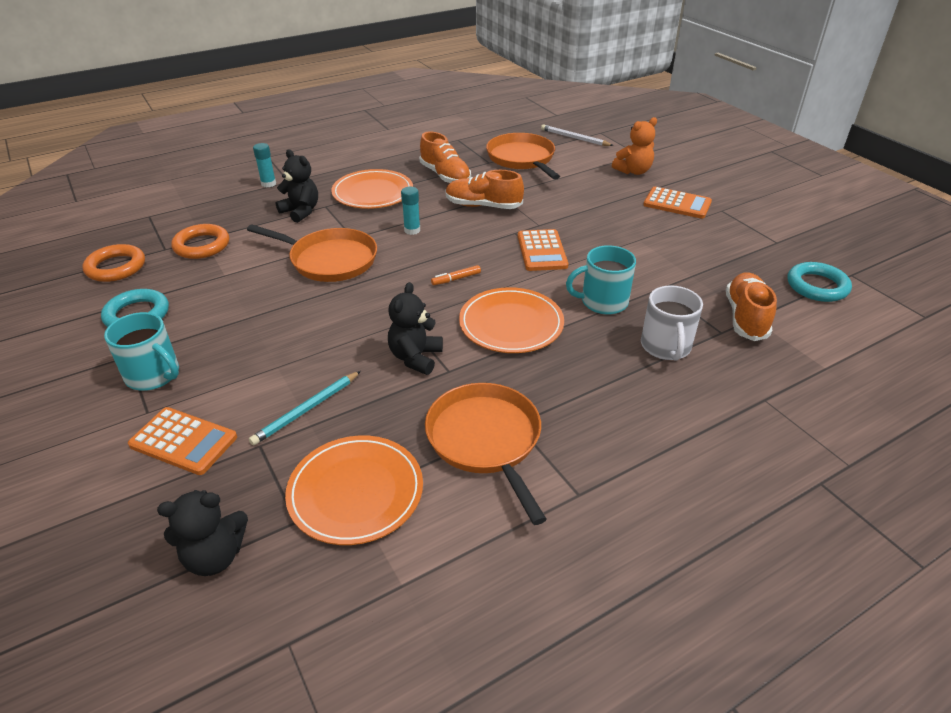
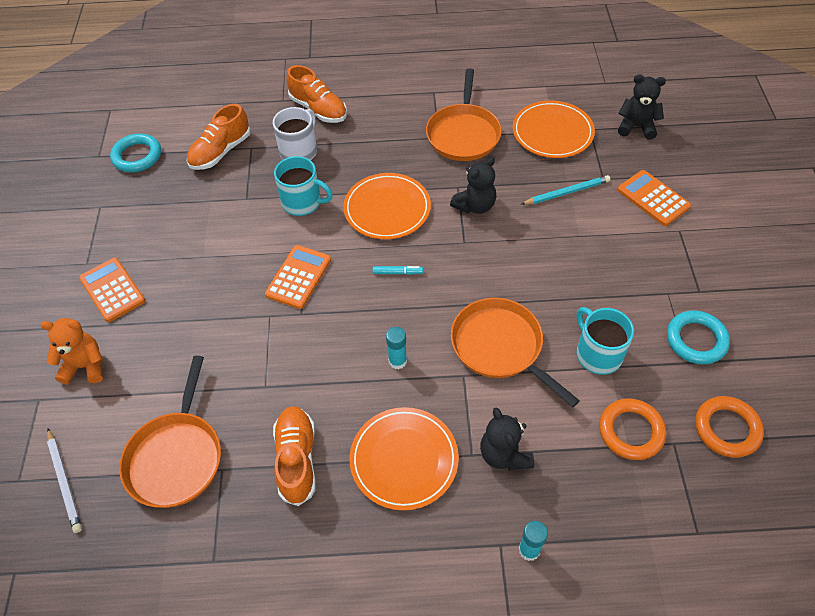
camera: 150 degrees left, 15 degrees up
(154, 375) = (676, 262): turquoise mug -> turquoise mug (598, 354)
(456, 279) = (397, 272): orange marker -> turquoise marker
(483, 206) = (298, 372): orange shoe -> orange shoe (318, 109)

